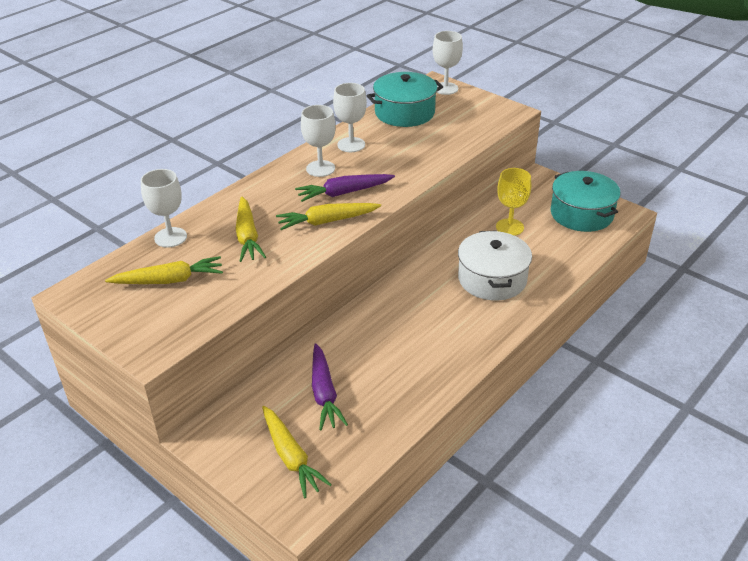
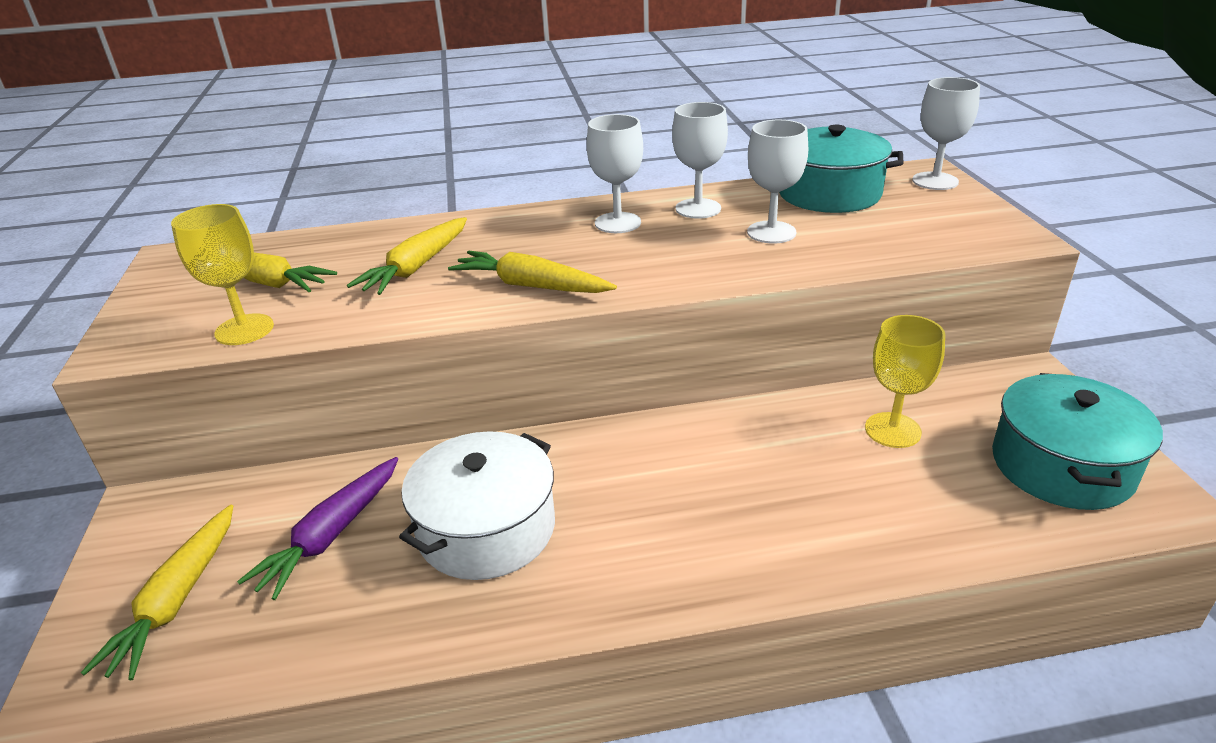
camera: 40 degrees right, 5 degrees down
(170, 237) = (343, 238): white goblet -> white goblet (771, 232)
(208, 309) = (244, 330): none -> yellow goblet
(344, 193) = (604, 260): purple carrot -> none
(492, 279) = (770, 497): white pot -> white pot (486, 529)

